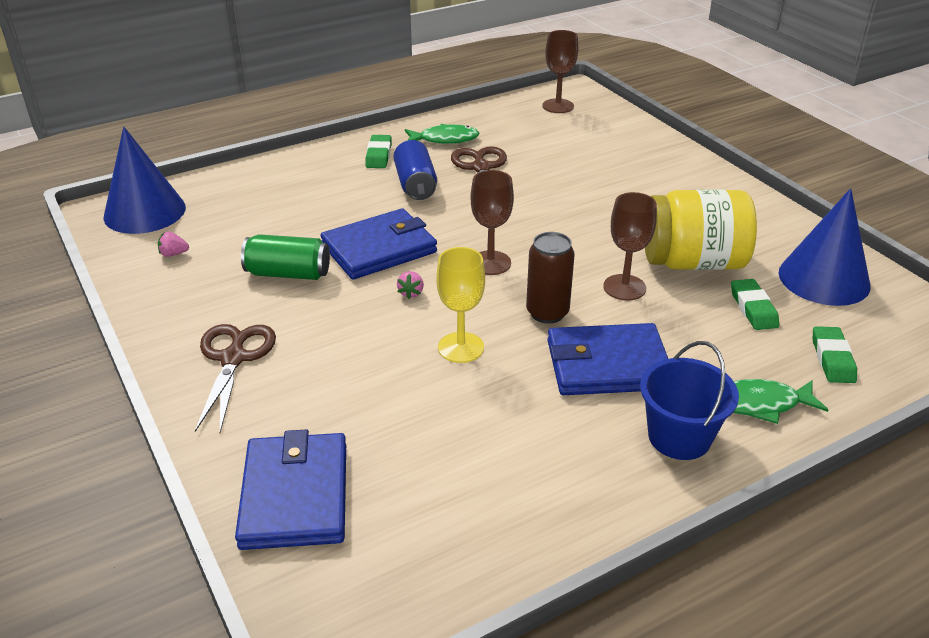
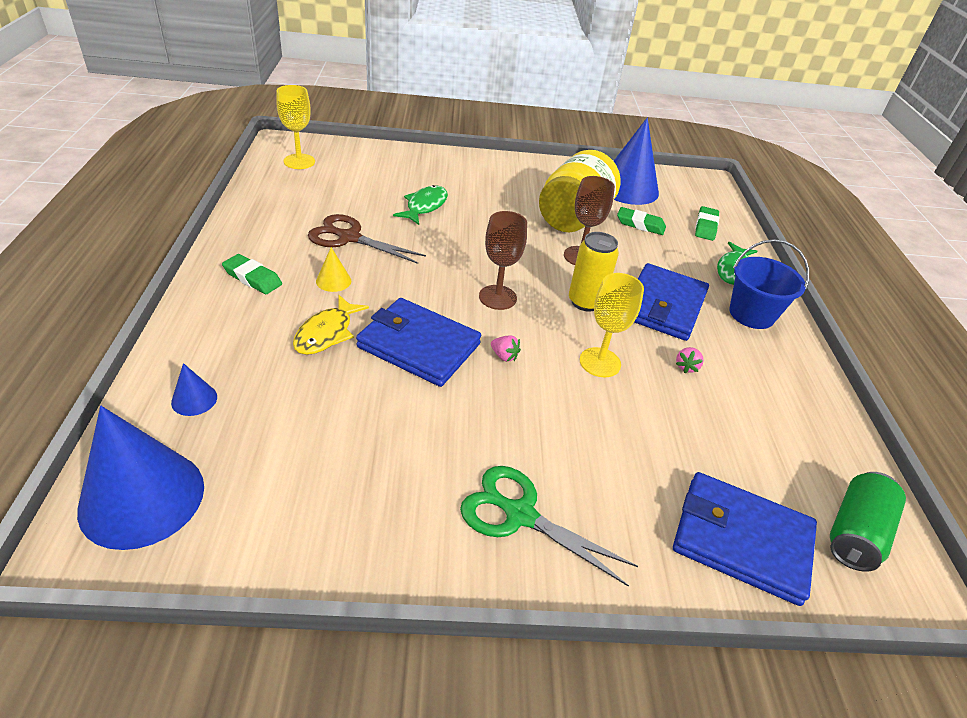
camera: 65 degrees left, 5 degrees up
(173, 254) = (274, 500): pink strawberry -> pink strawberry (686, 367)
(233, 358) = (519, 515): brown scissors -> green scissors
(236, 191) = (194, 399): none -> blue cone
(288, 273) = (404, 420): green can -> green can (855, 532)
(350, 207) = (327, 333): none -> yellow fish
(379, 249) = (419, 345): blue wallet -> blue wallet turned 60 degrees counterclockwise
(415, 184) = (333, 281): blue can -> yellow cone
(445, 139) = (275, 232): green fish -> green fish (425, 206)
(547, 313) = (585, 302): brown can -> yellow can
(558, 106) = (299, 161): brown goblet -> yellow goblet
(832, 359) = (705, 227): green eraser -> green eraser turned 75 degrees clockwise

